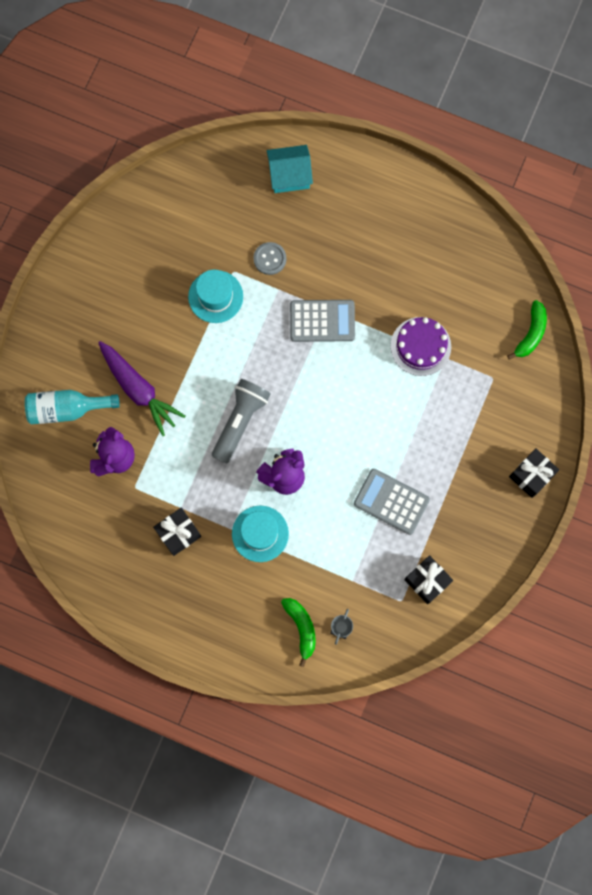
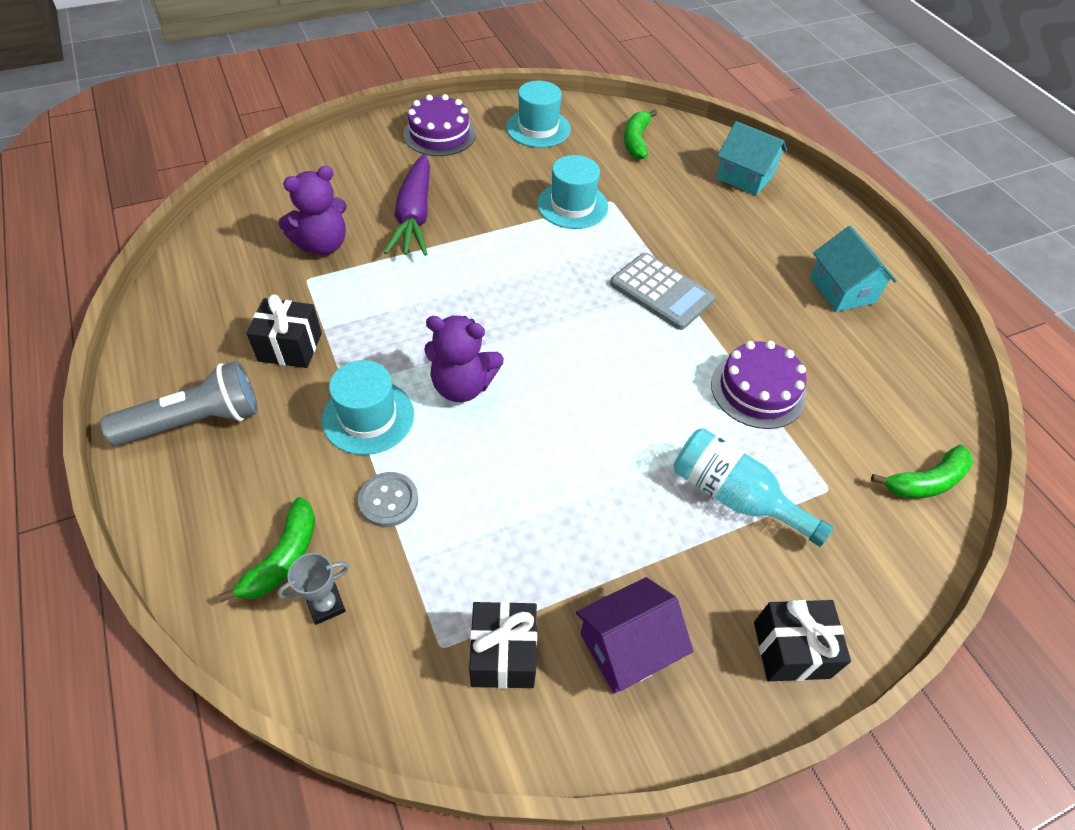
camera: 40 degrees right, 25 degrees down
(67, 409) = (335, 185): turquoise bottle -> turquoise bottle (734, 496)
(76, 307) = (439, 134): none -> purple cake
(129, 244) = (538, 128): none -> turquoise hat
(198, 199) = (636, 141): none -> green banana
(240, 421) = (476, 306): grey flashlight -> grey flashlight (195, 421)
(270, 259) = (659, 215): grey button -> grey button (388, 500)
(391, 501) = (558, 514): grey calculator -> none
(411, 230) = (842, 290): none -> turquoise house
(470, 533) = (627, 647): none -> purple house

